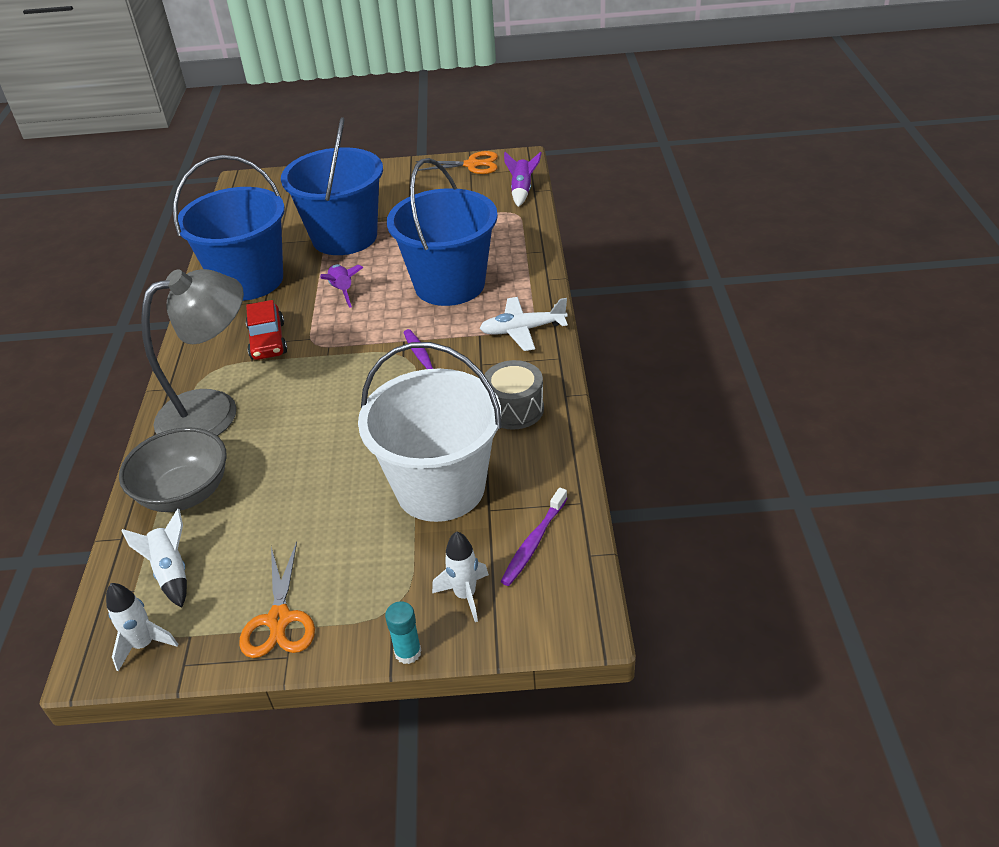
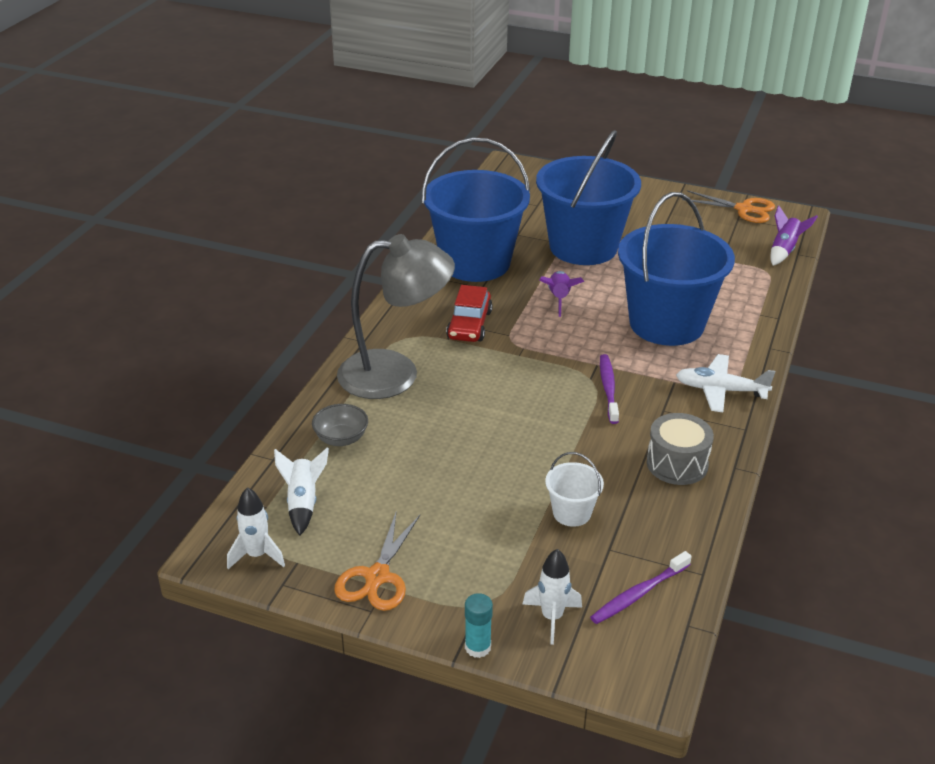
camera: 20 degrees right, 5 degrees down
(185, 493) = (341, 438): grey bowl -> grey bowl, size x0.56
(440, 488) = (571, 513): white bucket -> white bucket, size x0.42

